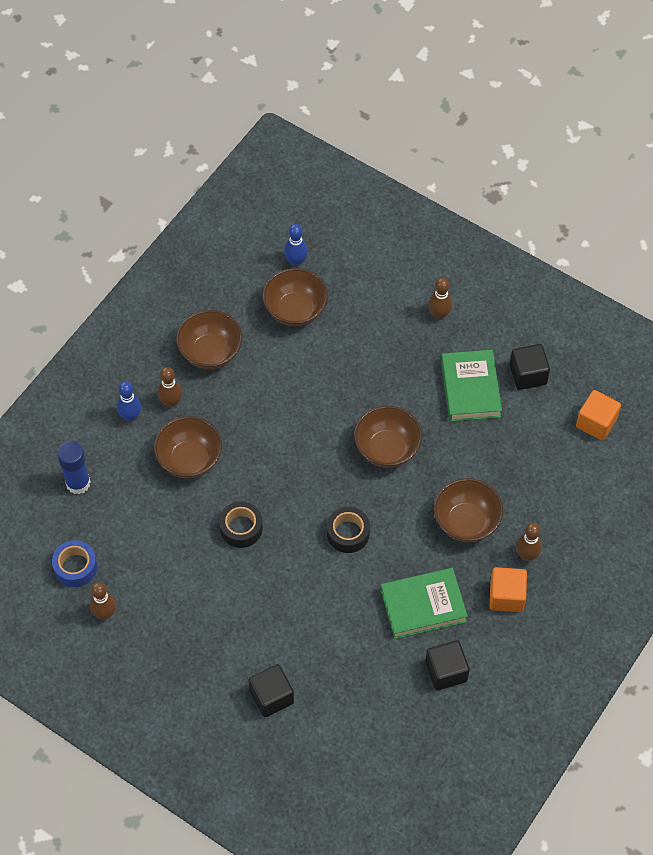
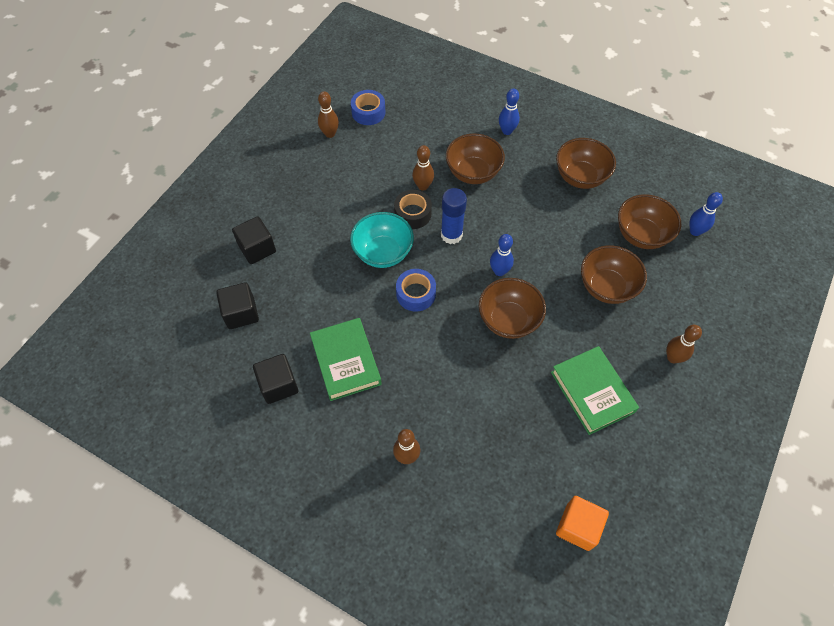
camera: 85 degrees right, 0 degrees up
(78, 483) = (441, 106): blue glue stick -> blue glue stick (451, 235)
(171, 402) = (525, 155): brown bowling pin -> brown bowling pin (423, 186)
(291, 562) = (383, 253): none -> turquoise bowl
(327, 450) = (499, 271): none -> blue bowling pin
(348, 533) = (416, 294): black tape -> blue tape
(466, 522) = (438, 395): brown bowl -> brown bowl (606, 287)
(470, 389) = (592, 392): green book -> green book turned 75 degrees clockwise
(506, 596) = (359, 438): orange cube -> none
(528, 375) = (622, 449): black cube -> black cube (241, 313)

